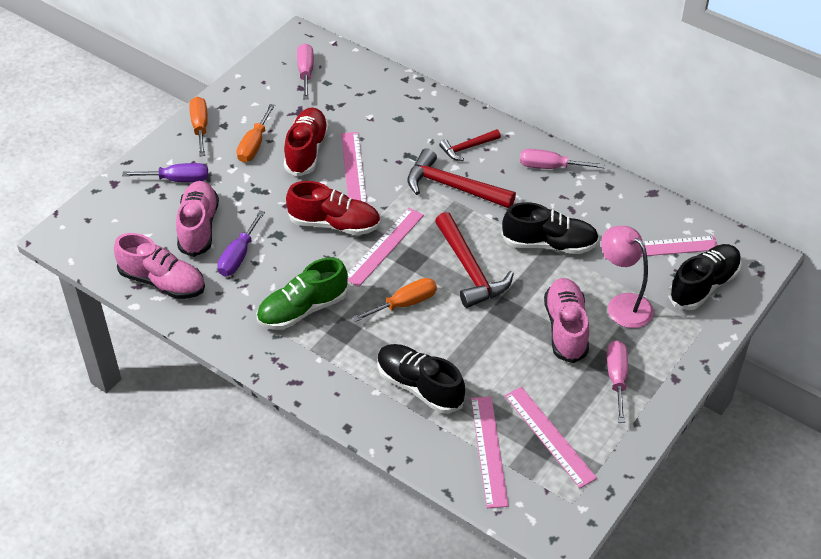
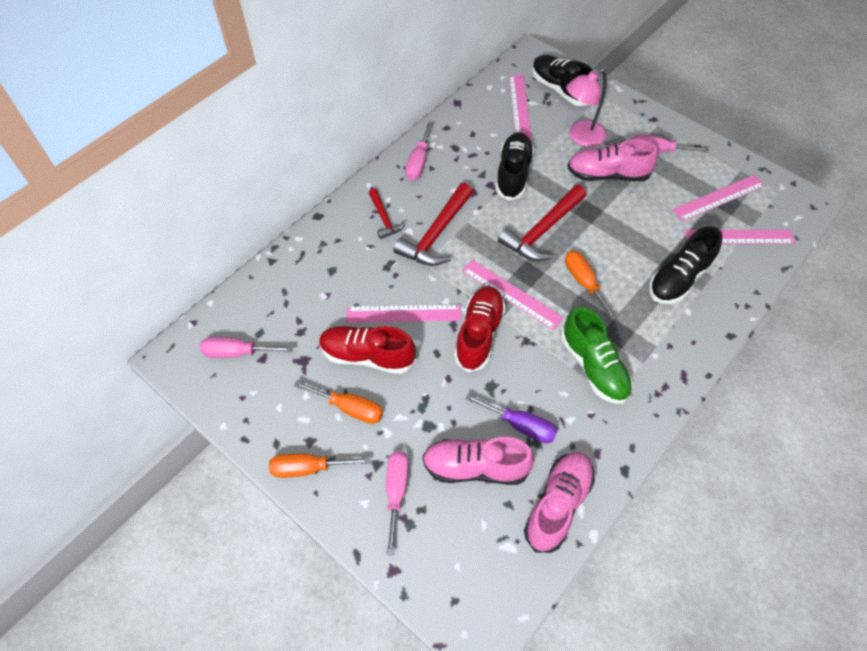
camera: 85 degrees left, 10 degrees up
(177, 179) = (396, 492): purple screwdriver -> pink screwdriver
(470, 269) = (542, 231): red hammer -> red hammer turned 150 degrees clockwise

